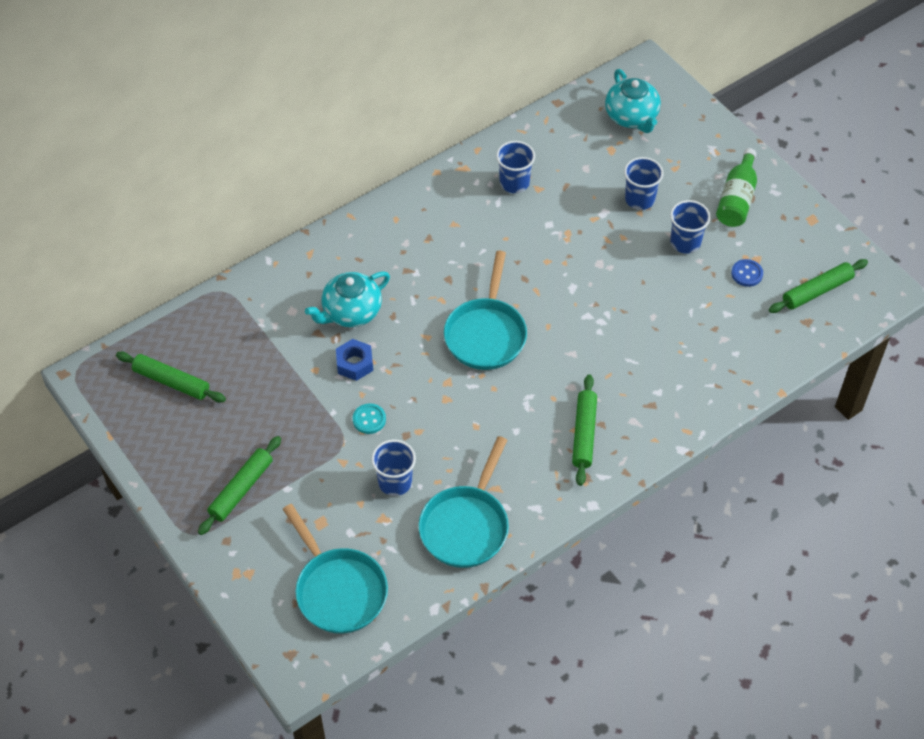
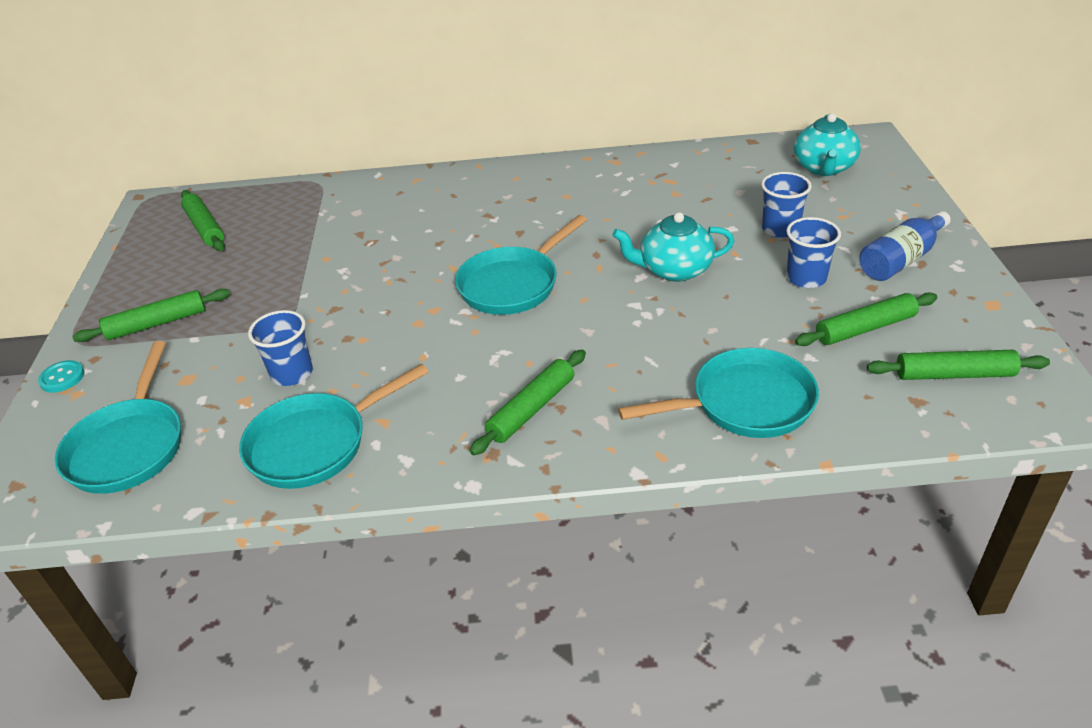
camera: 35 degrees right, 15 degrees down
(351, 312) = (405, 228): turquoise teapot -> turquoise teapot (674, 270)
(354, 363) = (365, 266): blue nut -> none
(369, 419) = (328, 312): turquoise button -> turquoise button (62, 378)
(514, 183) = (655, 183): blue cup -> none
(710, 369) = (745, 403): none -> turquoise pan
(737, 199) = (901, 260): green bottle -> blue bottle
(747, 274) = (865, 328): blue button -> green rolling pin

